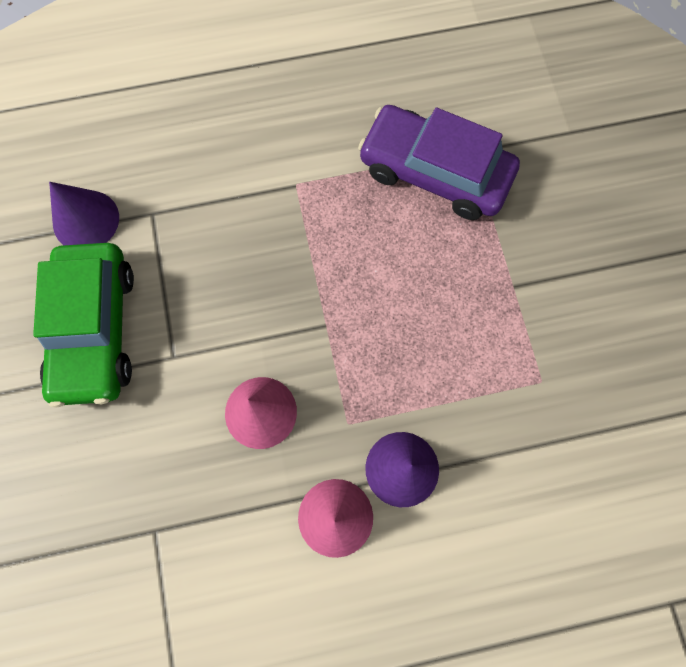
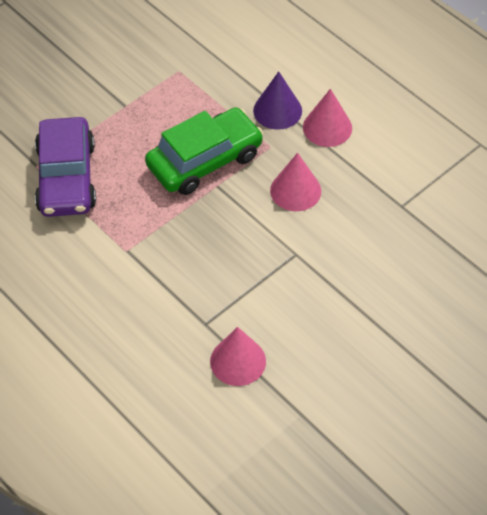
camera: 120 degrees left, 20 degrees down
(86, 220) = (238, 361): purple cone -> pink cone
(95, 329) = (309, 307): green car -> green car (204, 160)

